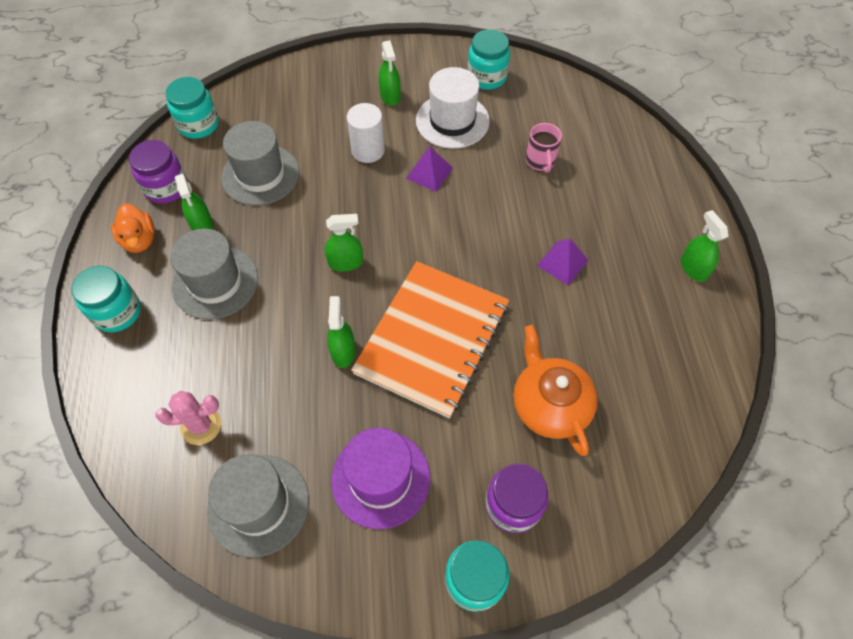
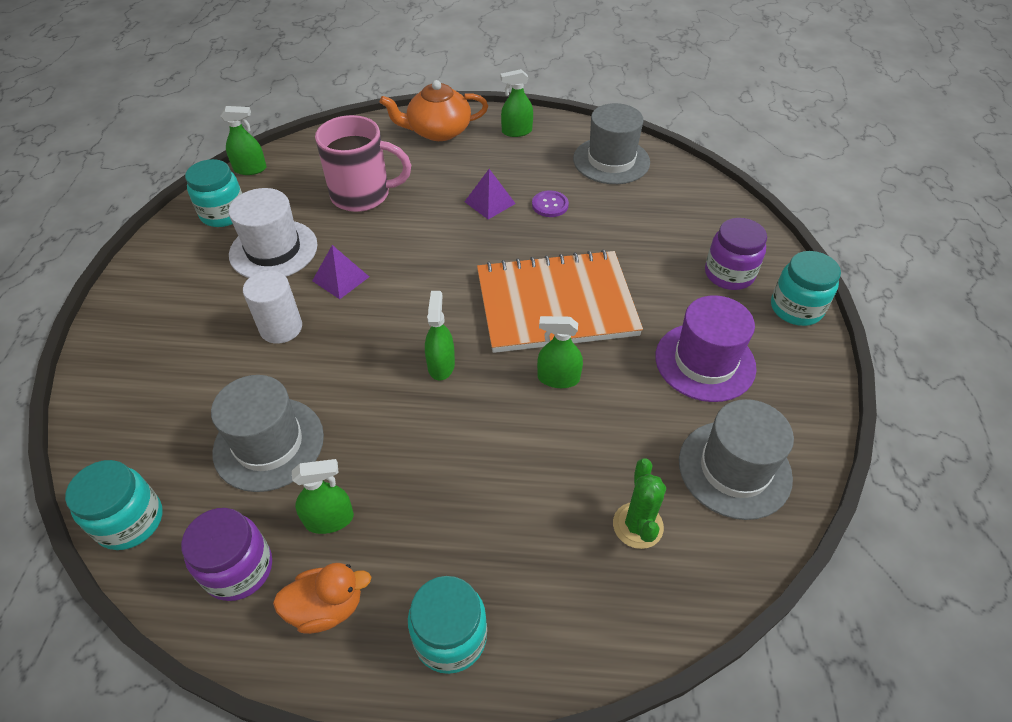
camera: 80 degrees left, 10 degrees down
(201, 425) = (637, 525): pink cactus -> green cactus
(215, 282) = (432, 504): grey hat -> grey hat (611, 160)
(390, 96) = (203, 297): green spray bottle -> green spray bottle (250, 169)
(432, 339) = (556, 304): orange notebook -> orange notebook turned 45 degrees counterclockwise
(540, 161) = (362, 195): pink mug -> pink mug, size x1.86
(549, 404) = (635, 236): orange teapot -> orange teapot (438, 131)
(575, 316) = (550, 205): none -> purple button

